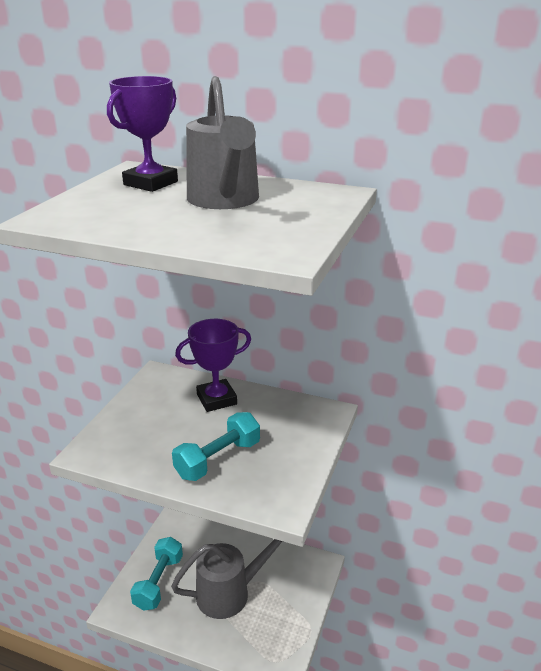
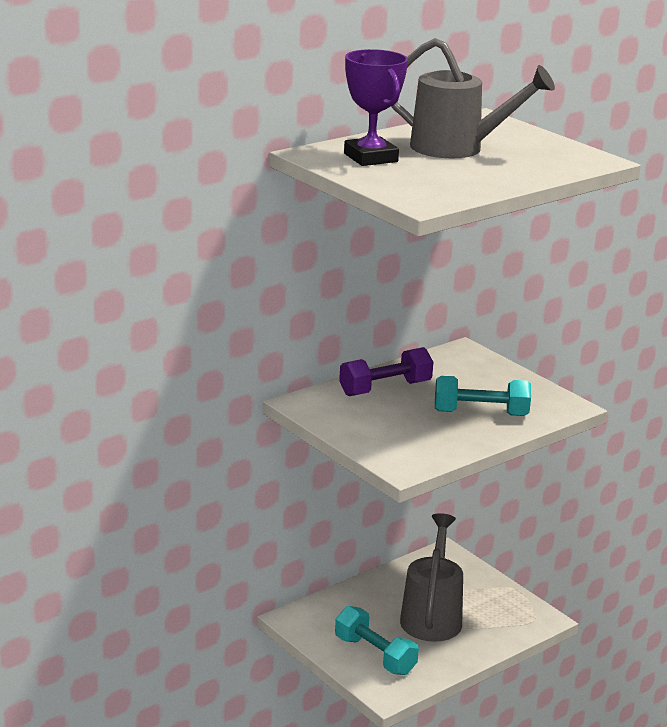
camera: 60 degrees left, 5 degrees down
(216, 399) = (385, 388): purple trophy -> purple dumbbell
(218, 459) = (480, 413): turquoise dumbbell -> turquoise dumbbell turned 75 degrees counterclockwise

